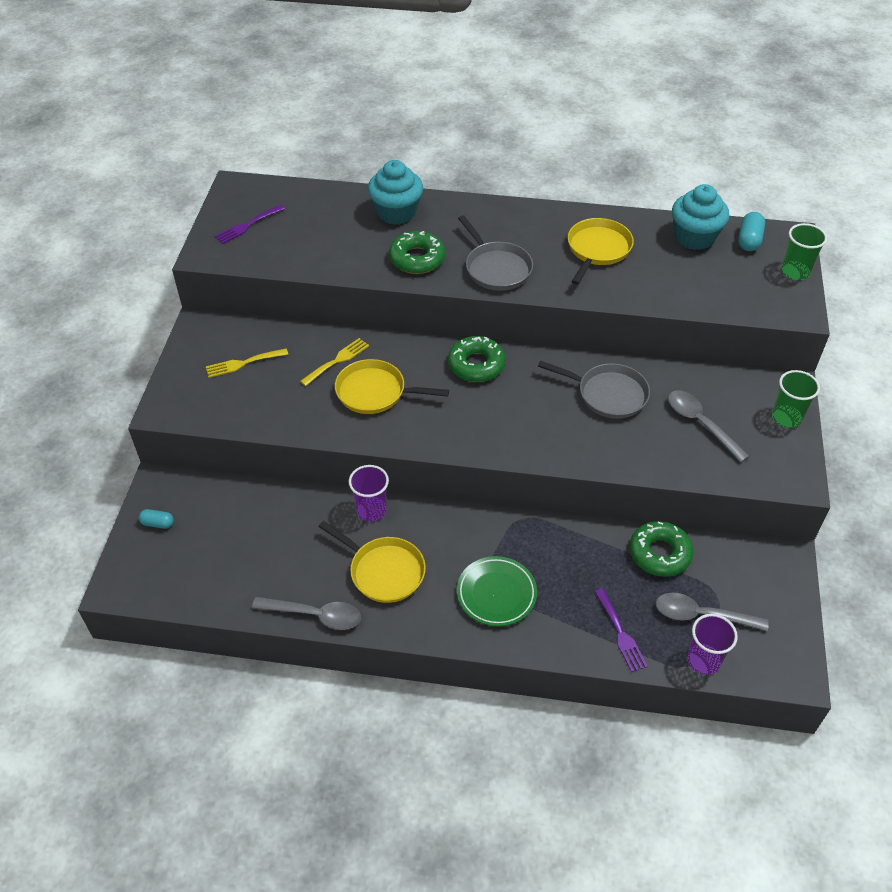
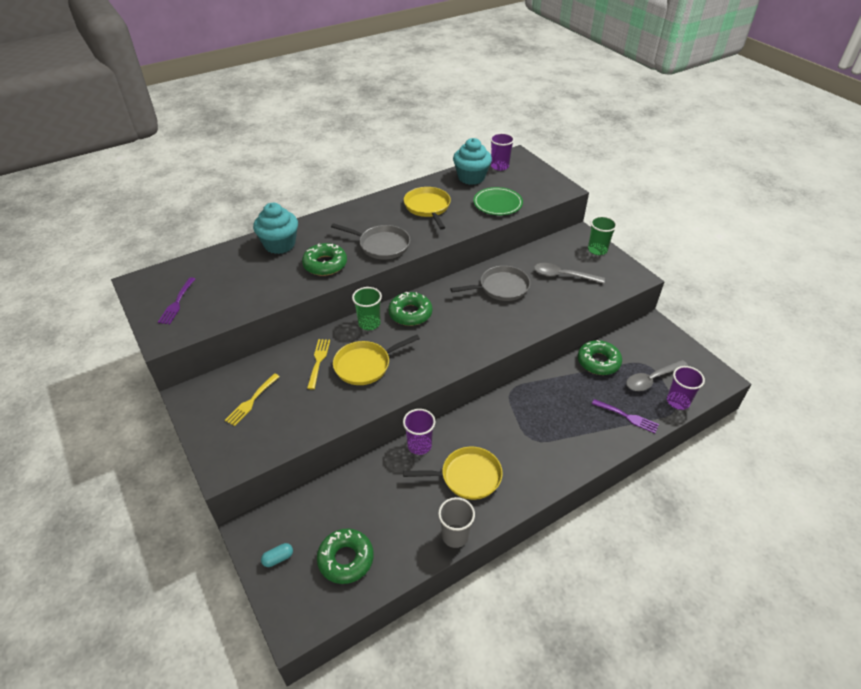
camera: 40 degrees left, 5 degrees down
(206, 564) = (346, 559): none -> green donut
(315, 615) = (455, 536): grey spoon -> grey cup
(496, 593) = (544, 442): green plate -> green plate (497, 204)
(749, 240) = (499, 166): turquoise capsule -> purple cup
(795, 272) = (539, 171): green cup -> green cup (369, 323)

